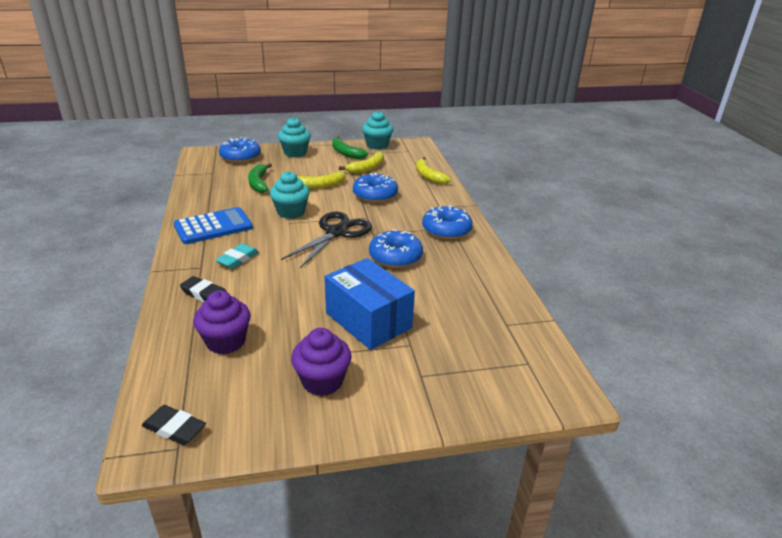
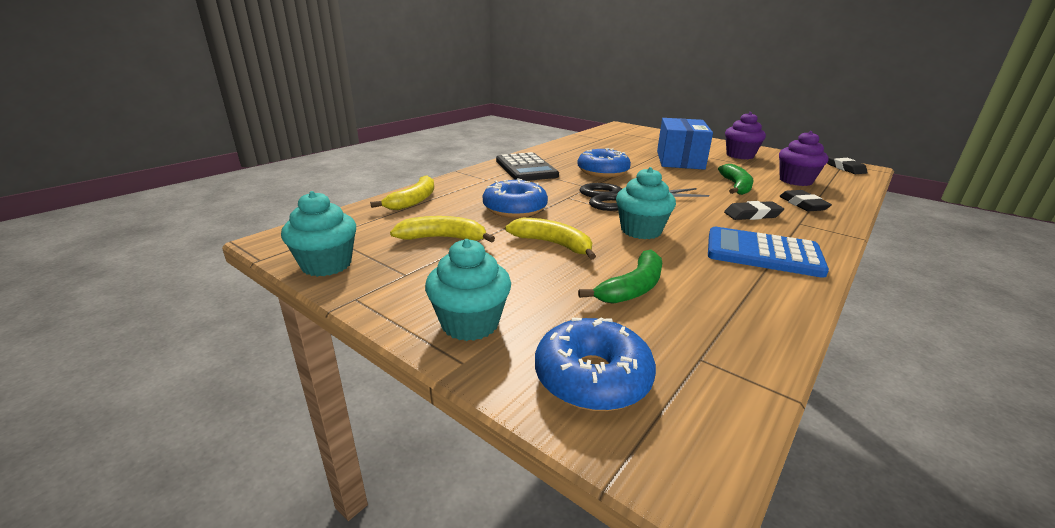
camera: 130 degrees left, 5 degrees down
(238, 259) = (752, 215): turquoise eraser -> black eraser
(346, 153) = (402, 275): green banana -> green banana (736, 186)
(446, 230) = (526, 168): blue donut -> black calculator

